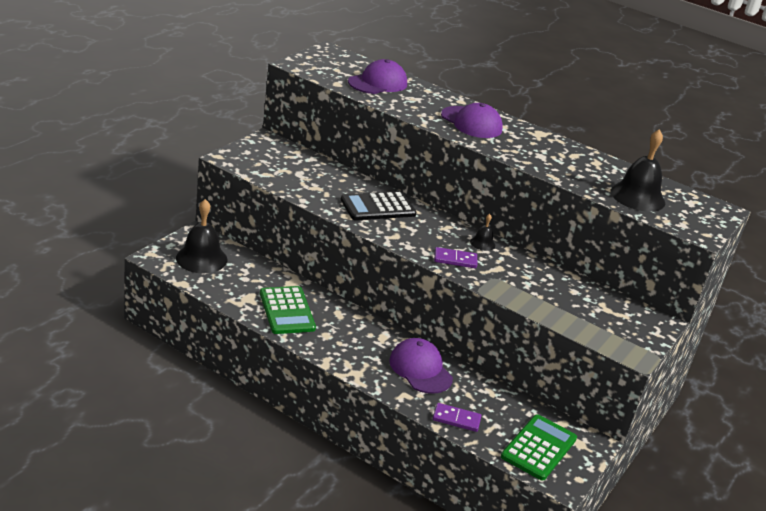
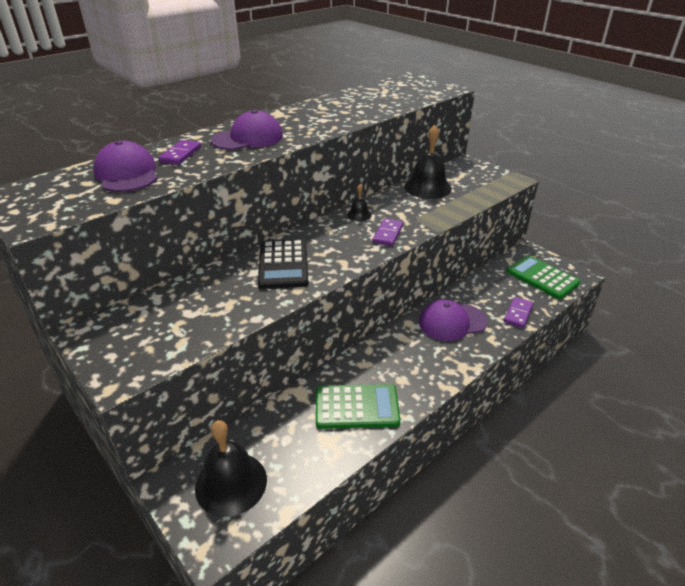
camera: 70 degrees left, 5 degrees up
(422, 98) = (181, 154): none -> purple domino
(637, 197) = (395, 98): black bell -> black bell (427, 187)

